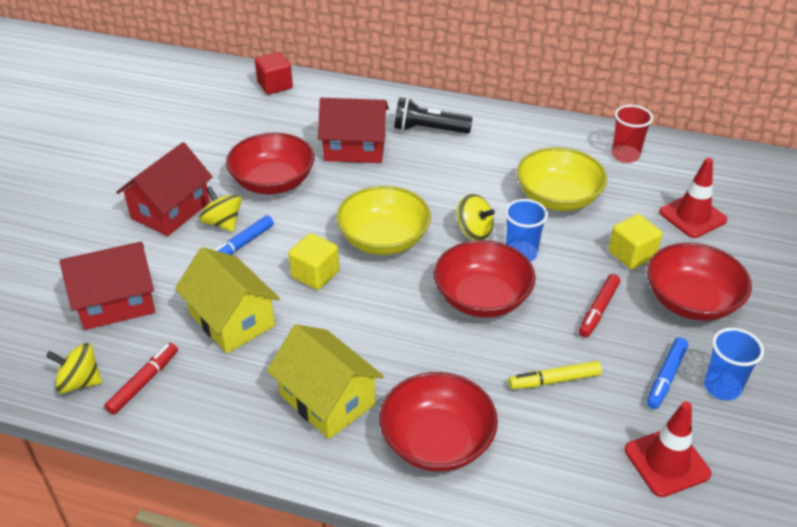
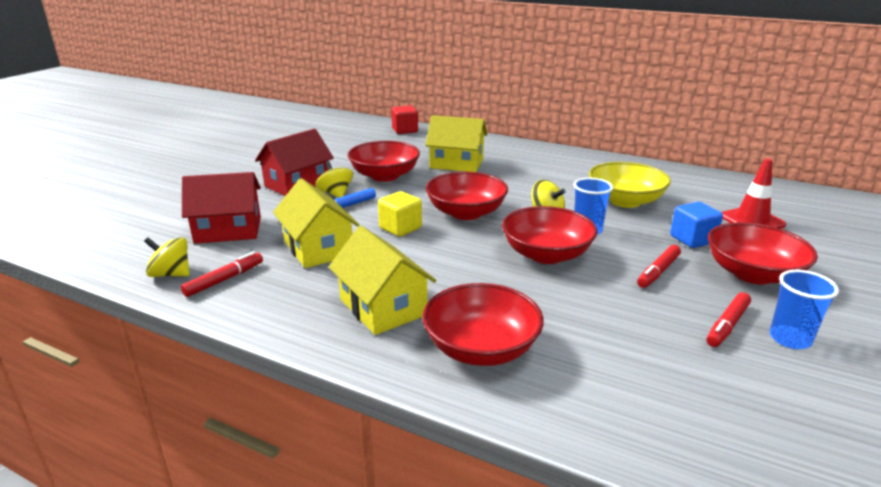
camera: 10 degrees right, 15 degrees down
(354, 148) = (456, 163): red house -> yellow house
(384, 239) = (466, 213): yellow bowl -> red bowl
(428, 129) = (519, 158): black flashlight -> none
(554, 380) = (609, 316): yellow marker -> none
(625, 155) = (688, 182): red cup -> none
(631, 255) = (692, 239): yellow cube -> blue cube
(666, 377) = (727, 325): blue marker -> red marker
(667, 462) = (729, 393): red traffic cone -> none

